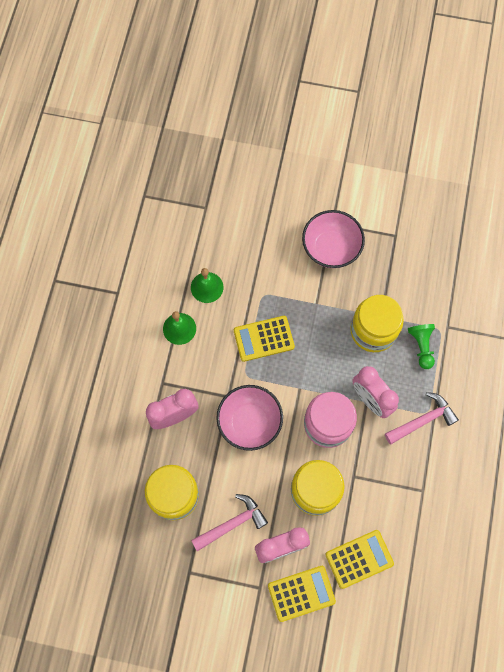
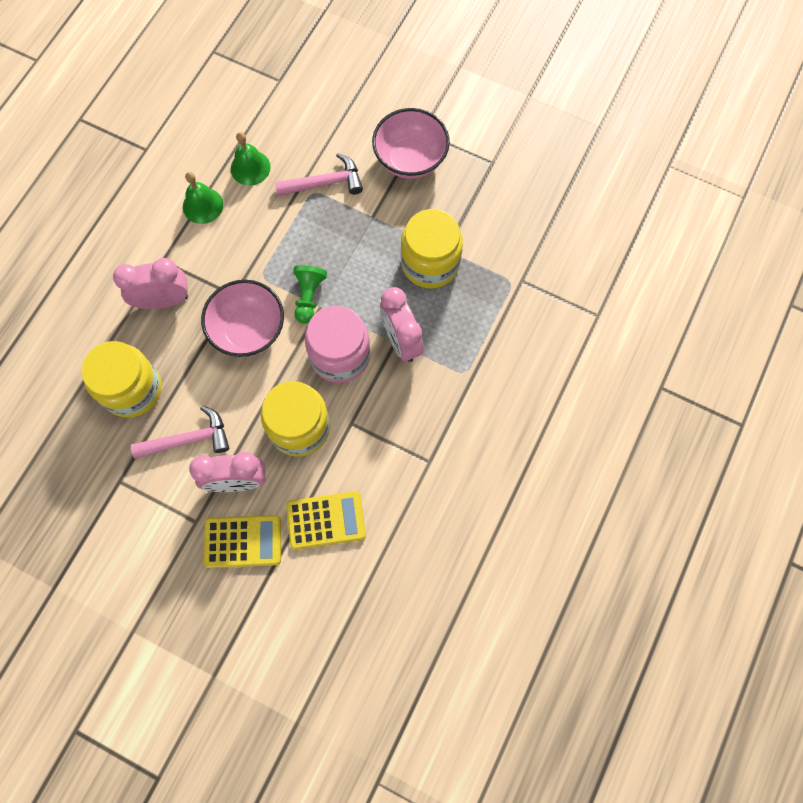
camera: 15 degrees right, 0 degrees up
(263, 339) = (297, 240): yellow calculator -> none
(421, 346) = (482, 295): green pawn -> green pawn (308, 297)
(422, 420) = (456, 380): pink hammer -> pink hammer (325, 183)

